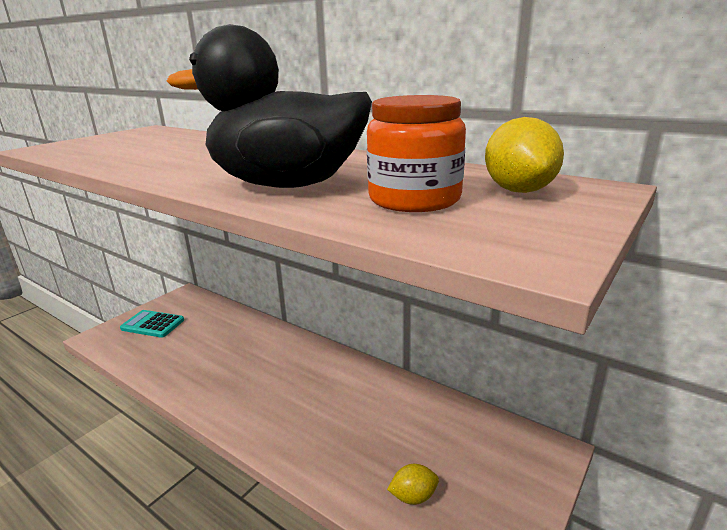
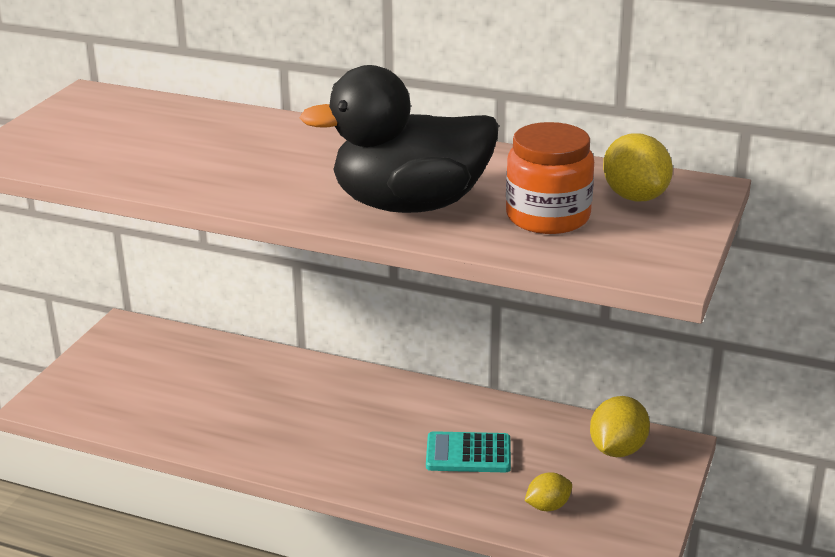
camera: 15 degrees left, 5 degrees up
(153, 324) = (111, 376): turquoise calculator -> turquoise calculator (468, 454)
(496, 444) = (617, 449): none -> yellow lemon

